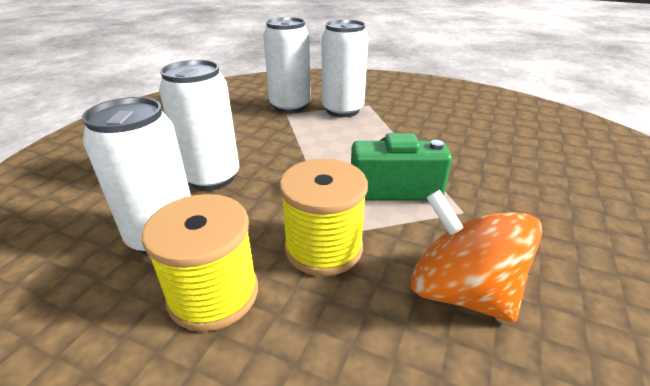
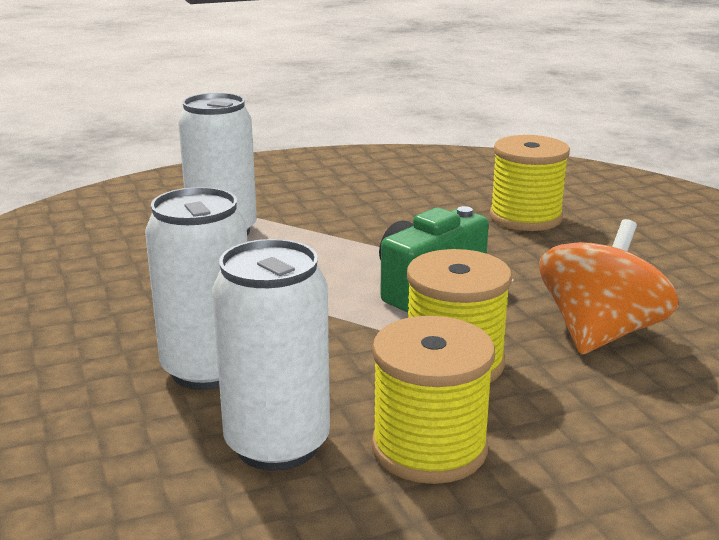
camera: 45 degrees left, 10 degrees down
(290, 106) = (138, 252): white can -> none
(460, 291) = (600, 334): orange spinning top -> orange spinning top turned 120 degrees clockwise
(546, 173) = (525, 217): none -> yellow spool

